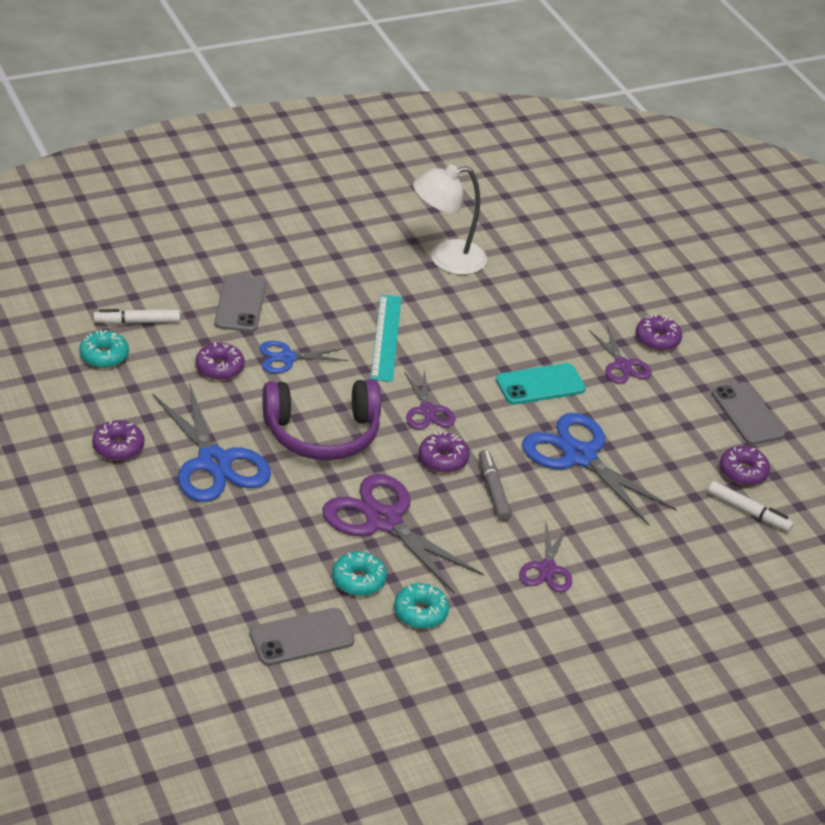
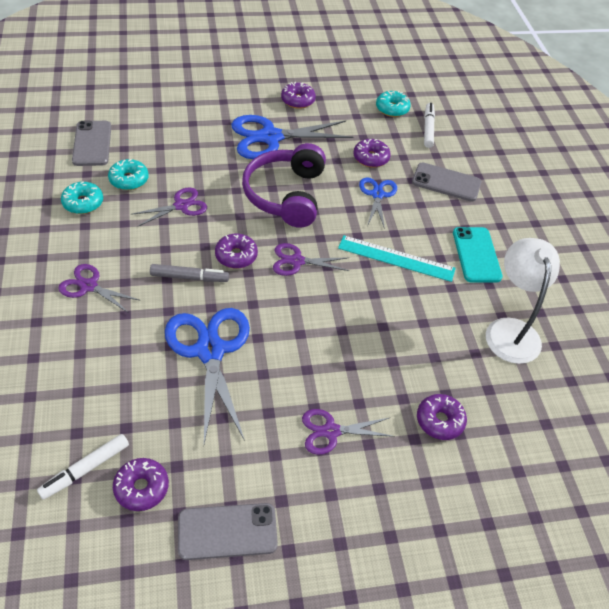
camera: 105 degrees right, 10 degrees up
(383, 521) = (181, 206): purple scissors -> purple scissors, size x0.55
(540, 385) = (314, 350): turquoise phone -> turquoise phone (476, 255)
(579, 456) = (210, 350): blue scissors -> blue scissors turned 75 degrees counterclockwise
(657, 339) = (368, 482): purple donut -> purple donut (439, 421)

